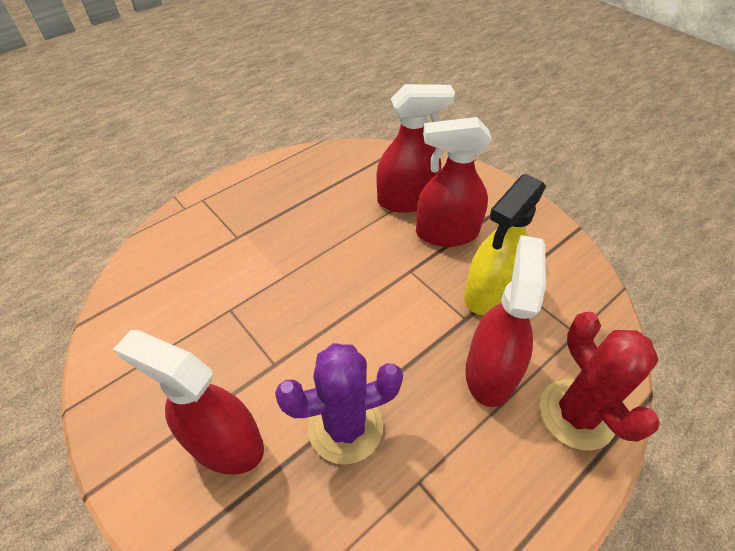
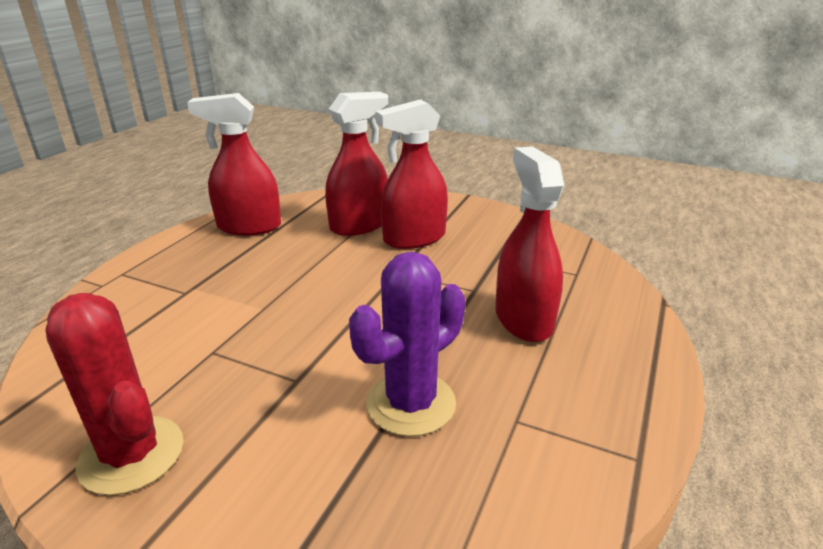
camera: 25 degrees left, 20 degrees down
(224, 443) = (277, 465): red spray bottle -> red spray bottle (249, 227)
(490, 292) = (483, 267): yellow spray bottle -> none
(576, 414) = (617, 324): red cactus -> red cactus (131, 454)

